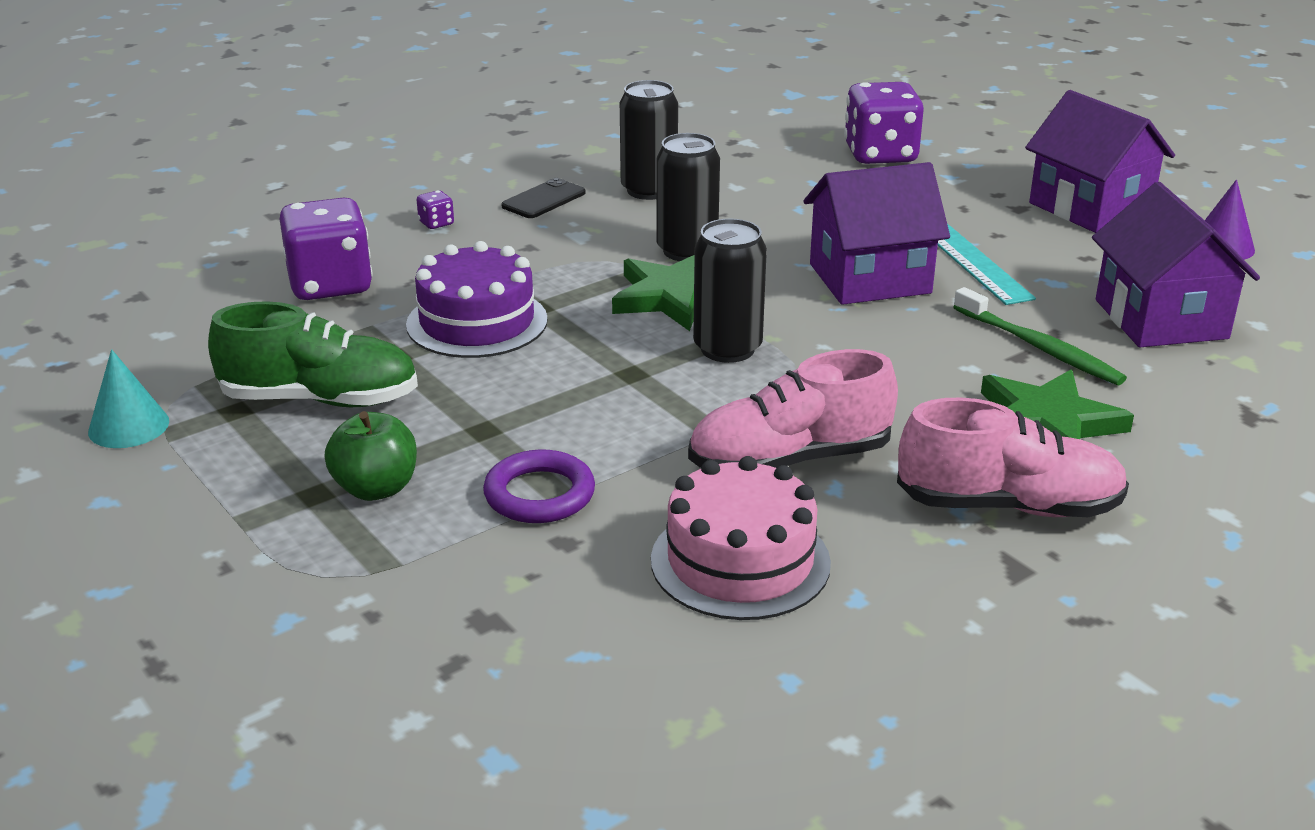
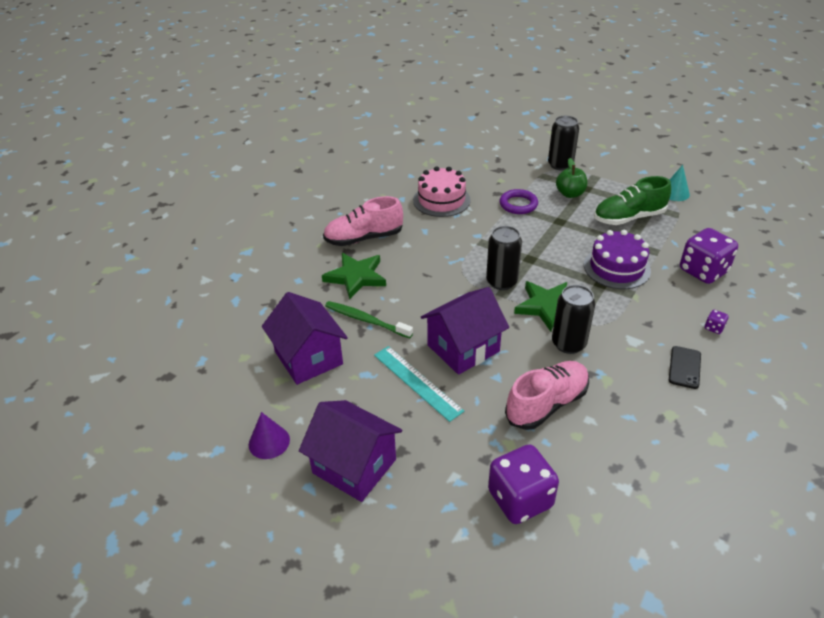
camera: 160 degrees right, 10 degrees up
(649, 190) = (636, 397): black can -> black can (560, 165)
(789, 460) = (446, 236): pink shoe -> pink shoe (547, 404)

